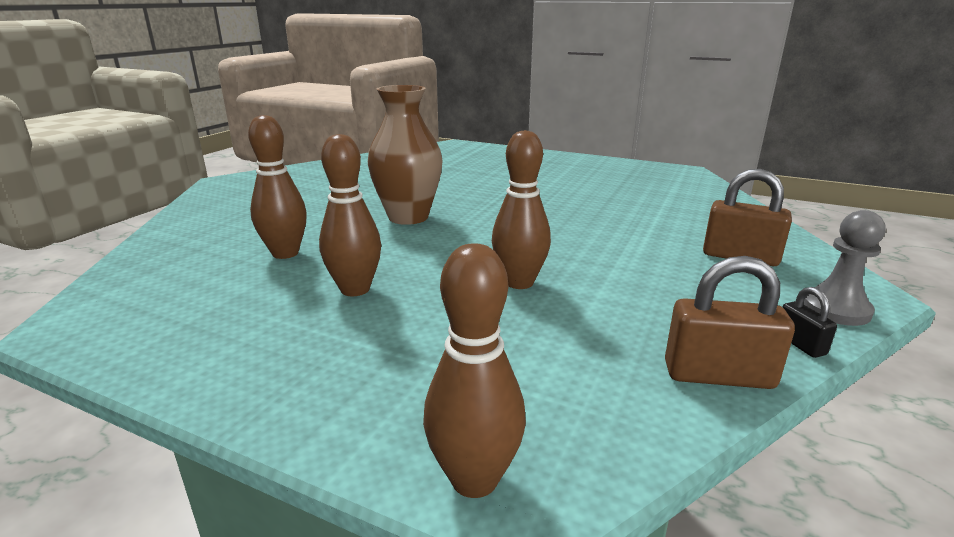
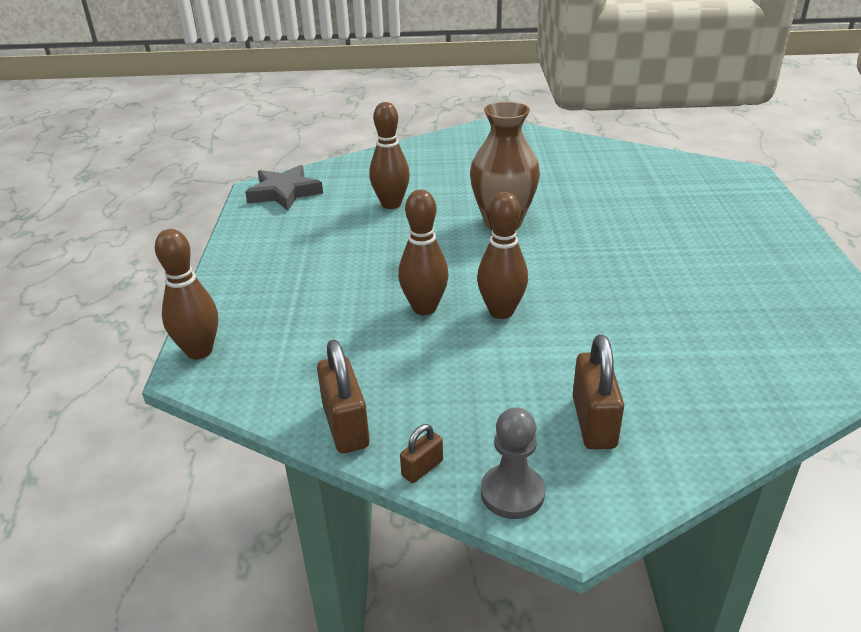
camera: 65 degrees right, 10 degrees up
(120, 310) = (284, 192): none -> grey star
(355, 289) = (361, 248): brown bowling pin -> brown bowling pin (501, 311)
(800, 344) = (422, 468): black padlock -> brown padlock

